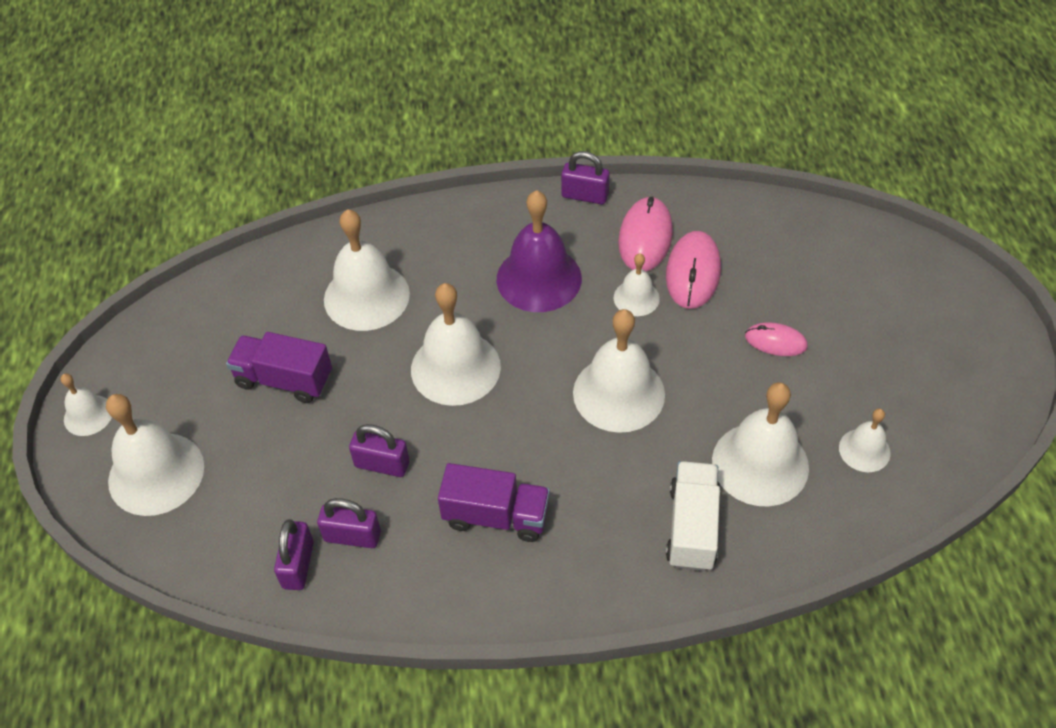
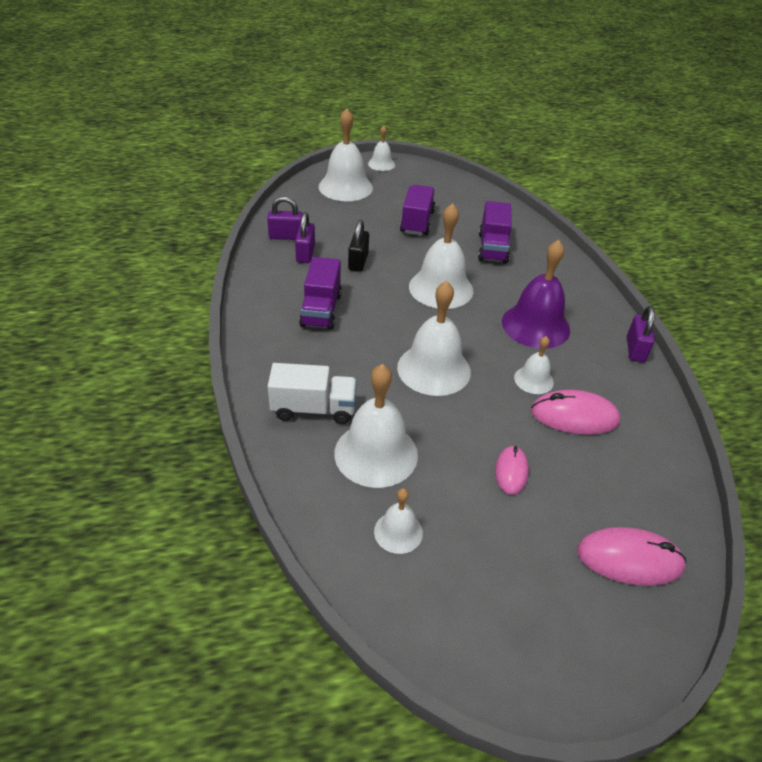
camera: 80 degrees right, 10 degrees down
(366, 296) = (492, 248): white bell -> purple truck
(382, 464) = (358, 262): purple padlock -> black padlock
(645, 237) = (603, 386): pink mouse -> pink mouse (629, 559)

